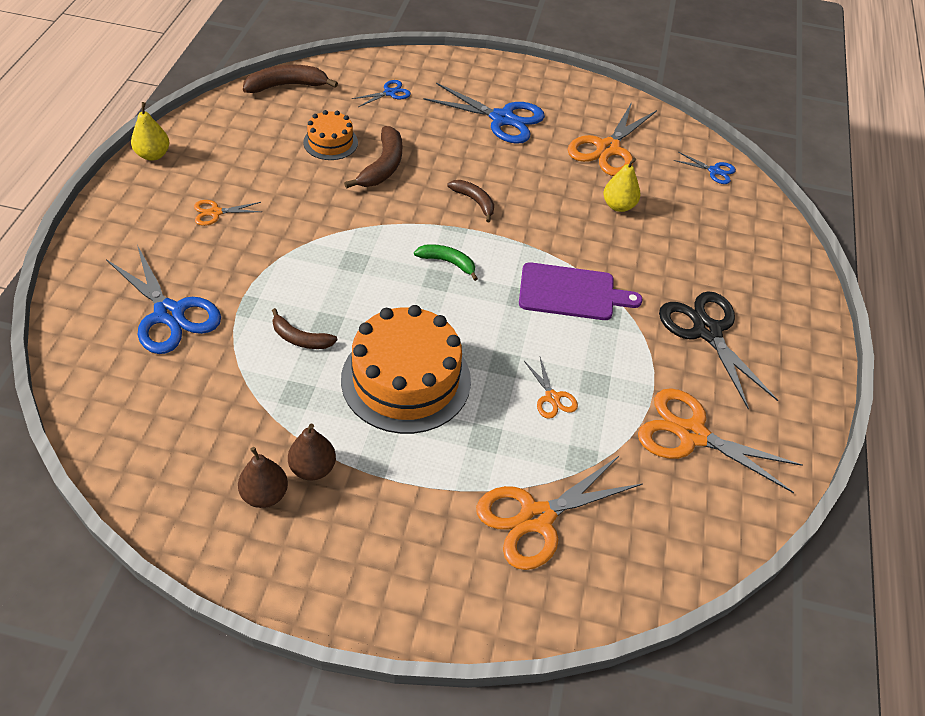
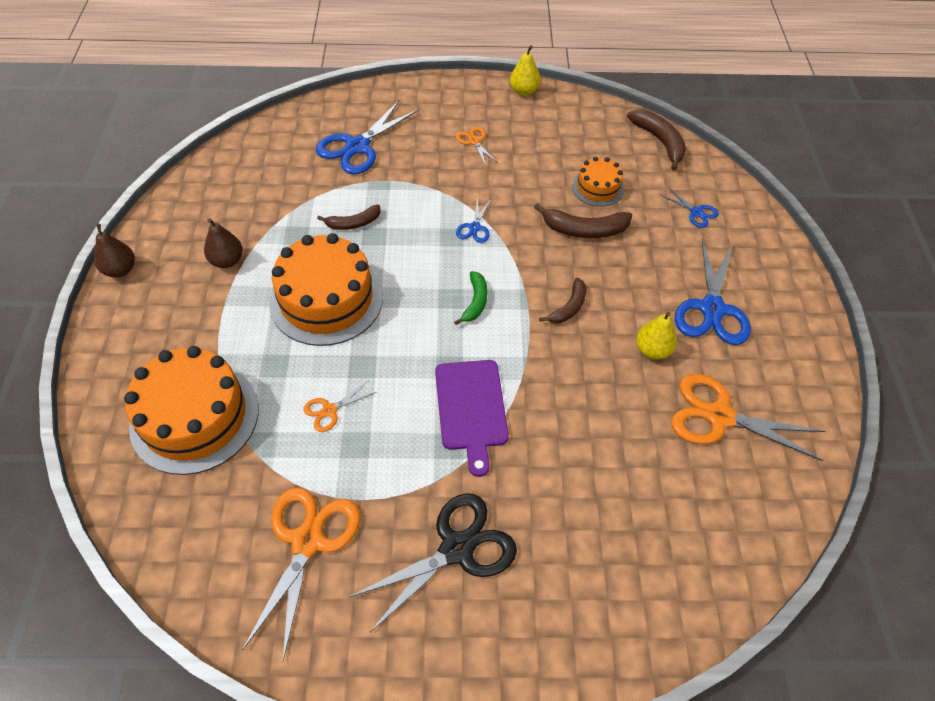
camera: 80 degrees right, 5 degrees up
(265, 495) = (200, 240): brown pear -> brown pear (120, 270)
(300, 338) = (353, 223): brown banana -> brown banana turned 120 degrees counterclockwise
(536, 518) = (194, 417): orange scissors -> orange cake
(618, 206) = (624, 438): yellow pear -> yellow pear (652, 350)
(714, 171) = (744, 542): blue scissors -> blue scissors (474, 227)

